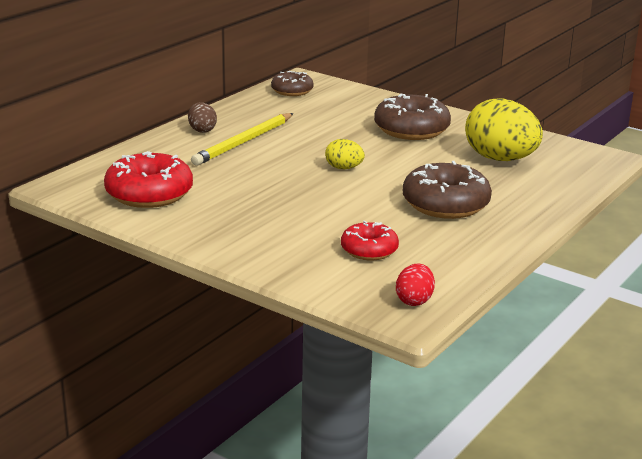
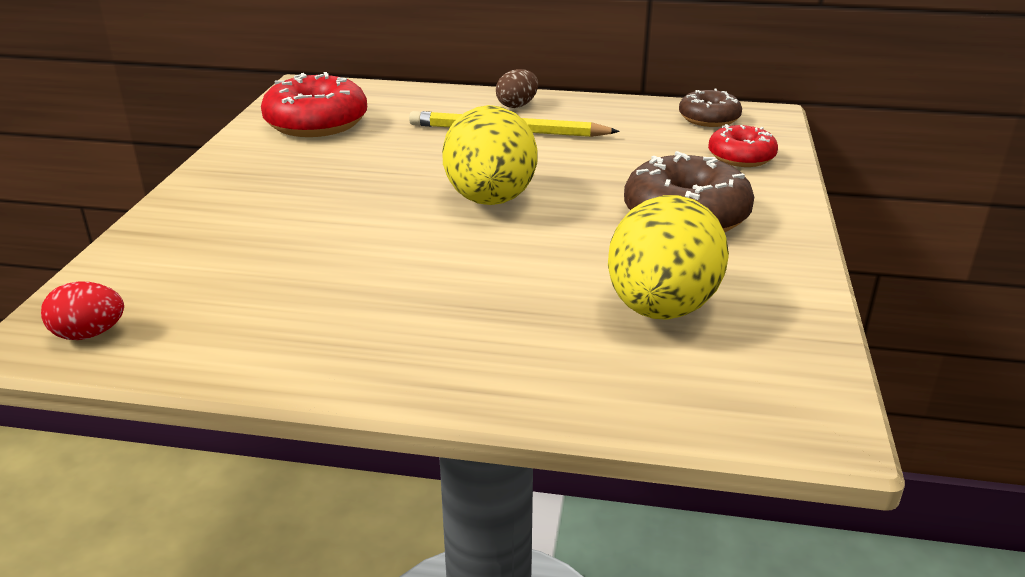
camera: 65 degrees right, 5 degrees up
(344, 168) = (490, 200): yellow egg -> yellow egg, size x2.08
(369, 250) = (236, 270): red donut -> red donut (741, 157)
(445, 204) = (431, 295): brown donut -> none

